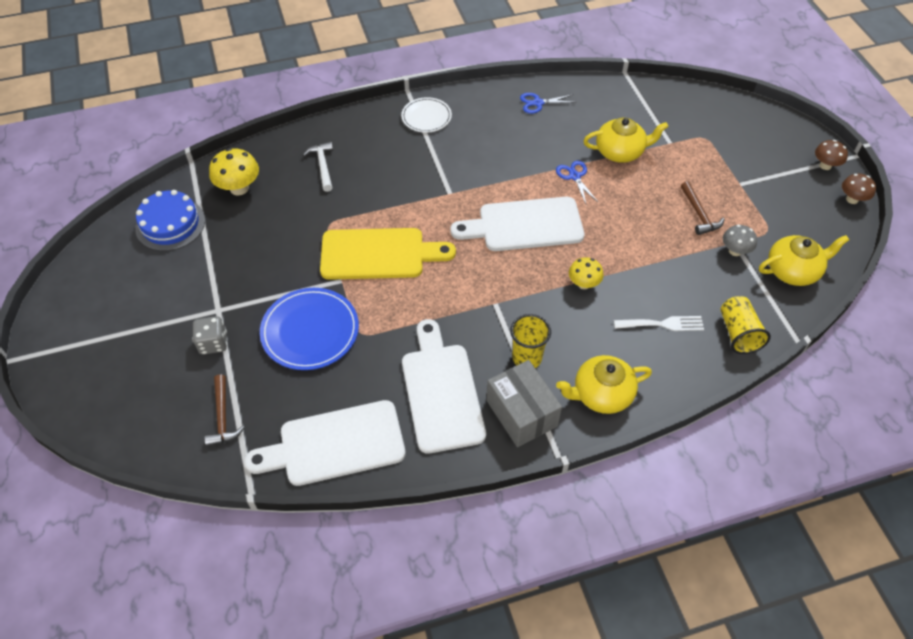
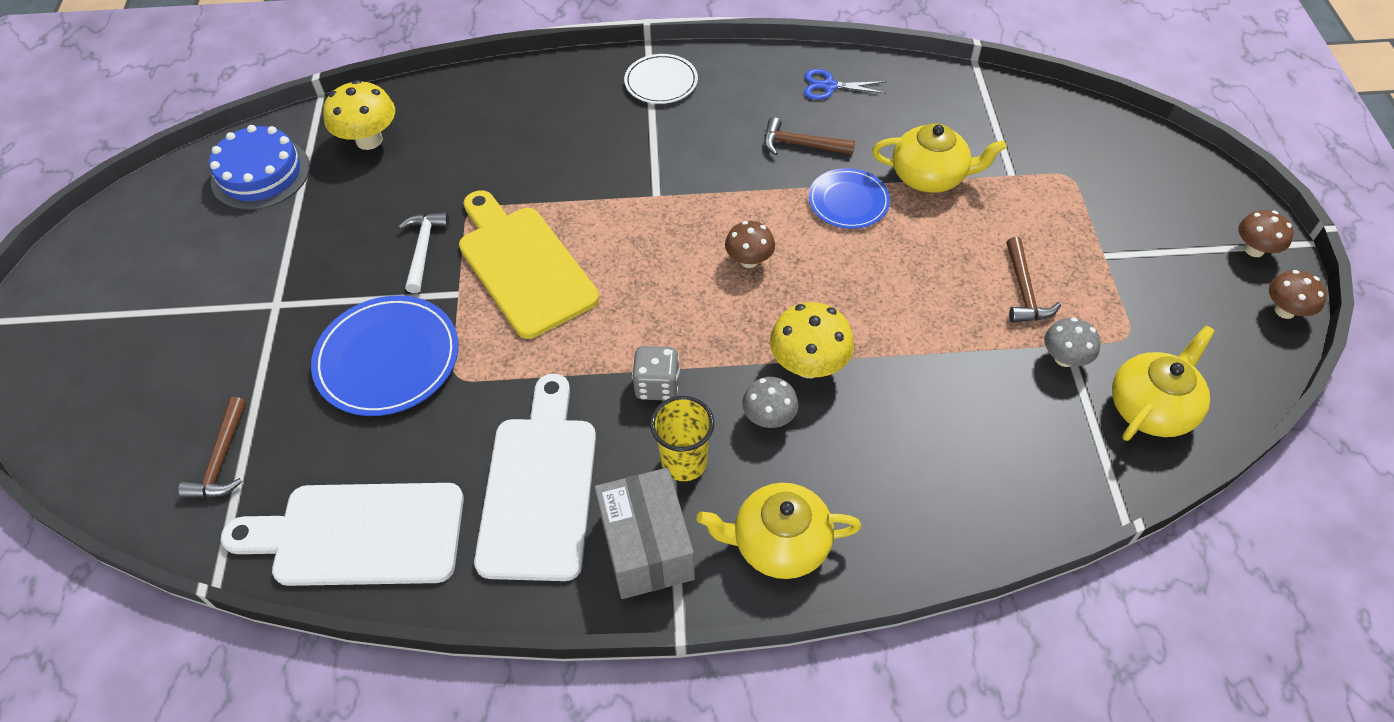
camera: 15 degrees right, 0 degrees up
(213, 343) = (251, 350): grey dice -> grey dice (657, 385)
(322, 166) = (492, 127): white hammer -> white hammer (423, 249)
(379, 254) = (523, 266): yellow cutting board -> yellow cutting board turned 135 degrees counterclockwise
(524, 225) = (749, 260): white cutting board -> brown mushroom
(532, 144) = (801, 145): none -> brown hammer
(570, 320) = (769, 417): none -> grey mushroom
(574, 176) = (848, 201): blue scissors -> blue plate
(583, 284) = (808, 365): yellow mushroom -> yellow mushroom, size x1.54
(663, 324) = (912, 452): white fork -> none
(738, 333) = (1029, 491): yellow cup -> none
(793, 271) = (1151, 407): yellow teapot -> yellow teapot turned 45 degrees counterclockwise

